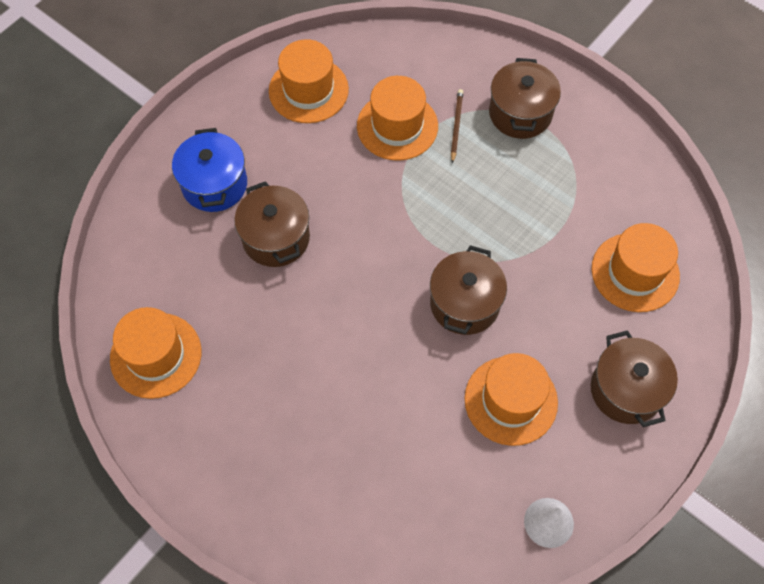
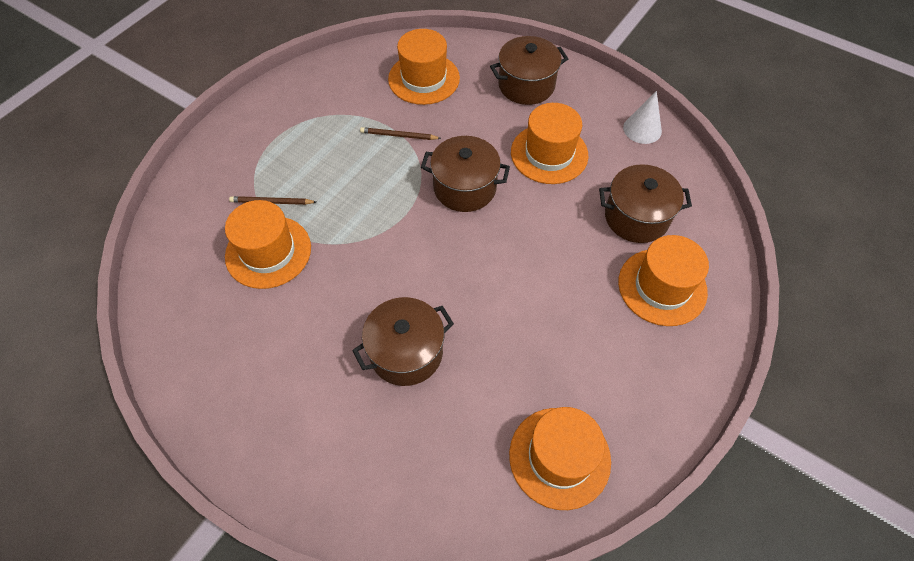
camera: 95 degrees left, 5 degrees down
(214, 184) = (338, 428): blue pot -> none
(308, 90) = (212, 341): orange hat -> orange hat (662, 287)
(520, 113) = (260, 153): brown pot -> brown pot (636, 217)
(542, 241) = (398, 135): none -> brown pencil

